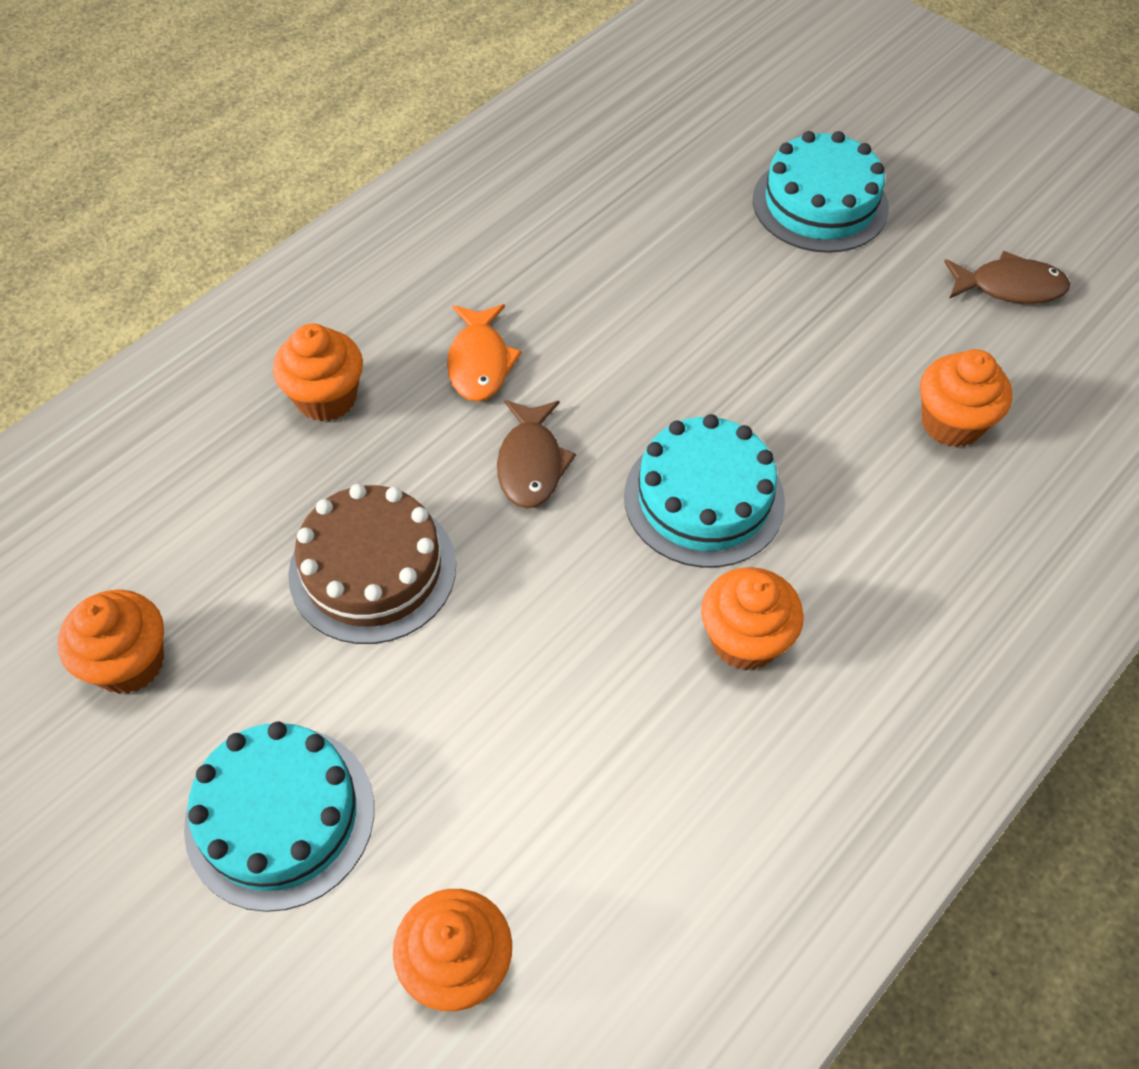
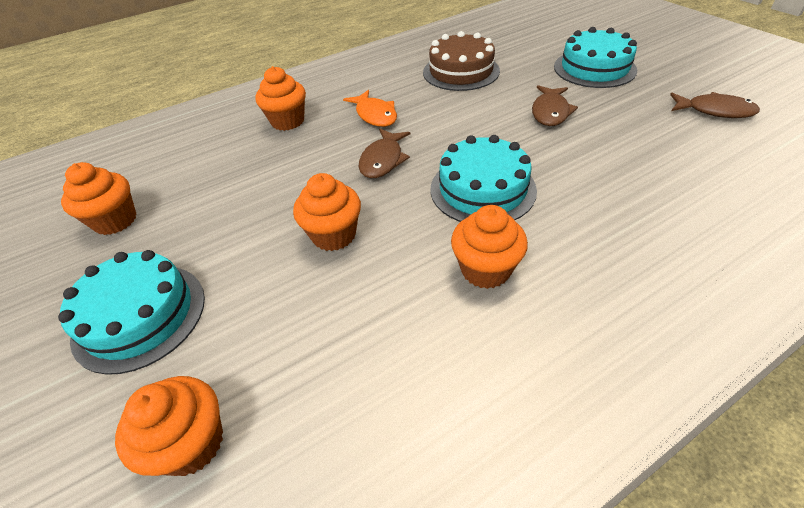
camera: 20 degrees right, 10 degrees down
(372, 569) = (269, 197): brown cake -> brown cake (461, 71)
(480, 362) = (375, 115): orange fish -> orange fish turned 45 degrees counterclockwise
(769, 319) = (550, 112): none -> brown fish
(951, 423) = (664, 171): orange cupcake -> orange cupcake (334, 235)

